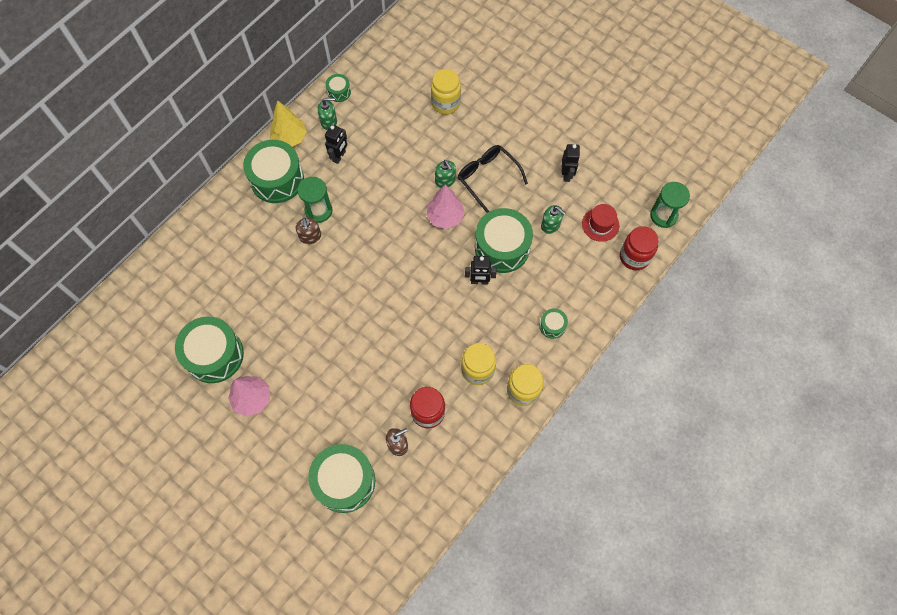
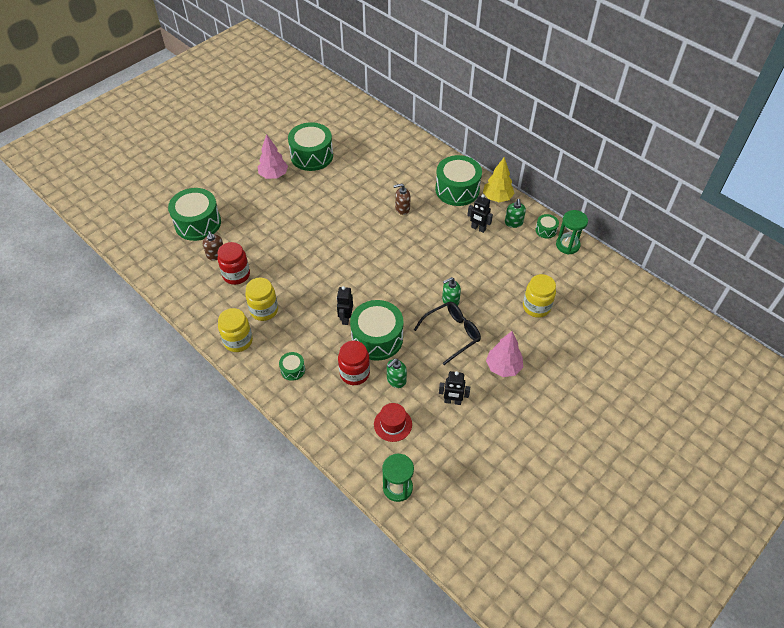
camera: 95 degrees right, 15 degrees down
(318, 210) = (426, 214): green hourglass -> green hourglass (567, 245)
(445, 217) = (412, 298): pink tree -> pink tree (503, 367)
(634, 257) = (353, 451): red jar -> red jar (354, 373)

